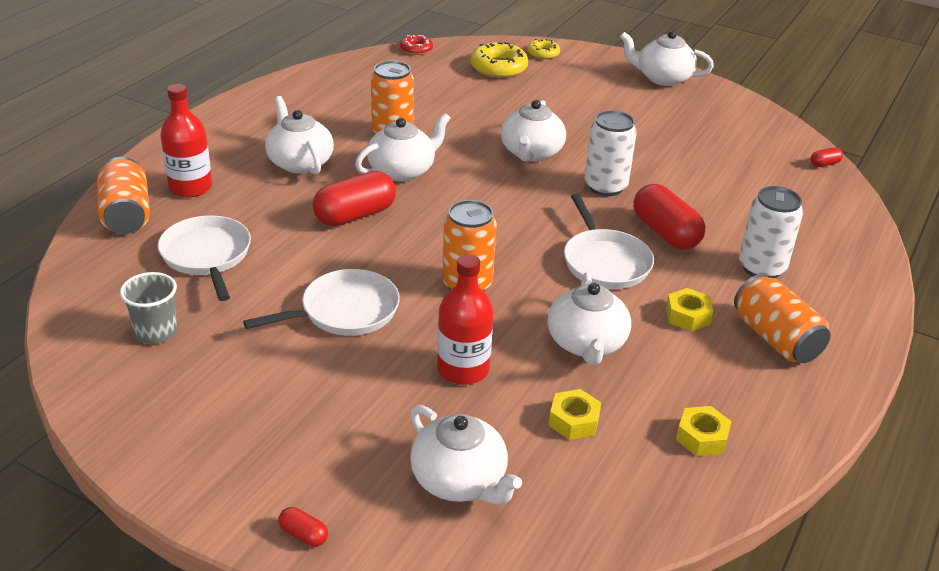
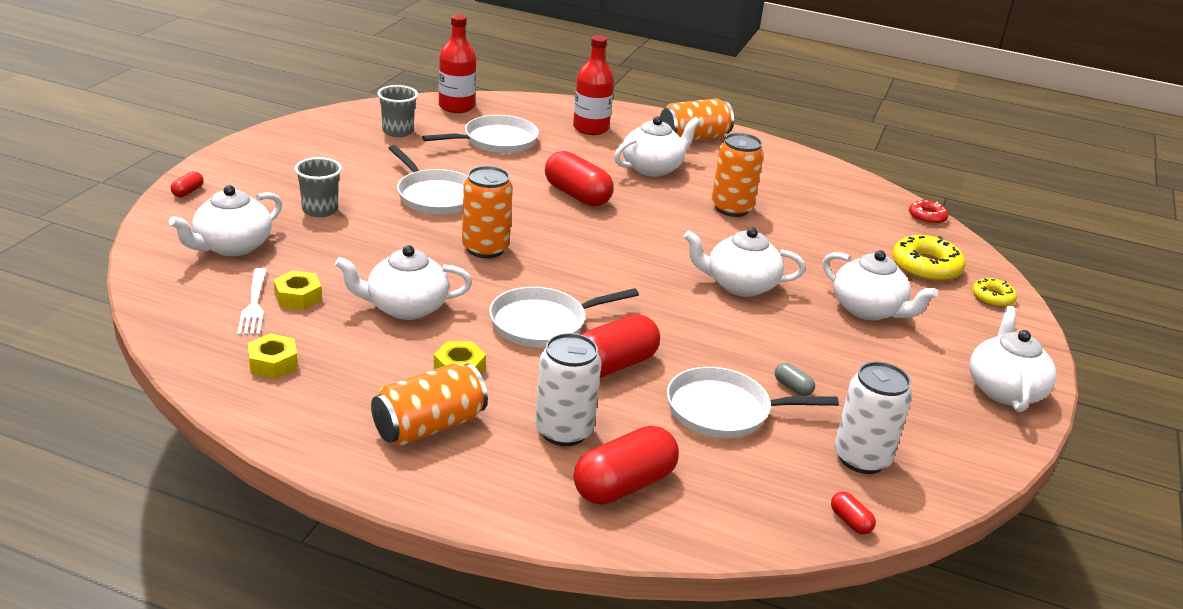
camera: 80 degrees right, 5 degrees down
(126, 215) = (542, 110): orange can -> orange can (694, 138)
(370, 404) = (320, 210): none -> grey cup
(402, 170) = (664, 215): white teapot -> white teapot (868, 310)
(463, 369) = (364, 247): red bottle -> red bottle (456, 107)
(591, 456) = (254, 304): none -> white fork
(605, 186) = (693, 330): white can -> white can (861, 458)
(678, 156) = (792, 387): none -> grey capsule
(715, 190) = (723, 410): none -> white pan
(819, 247) = (624, 485): none -> red capsule

